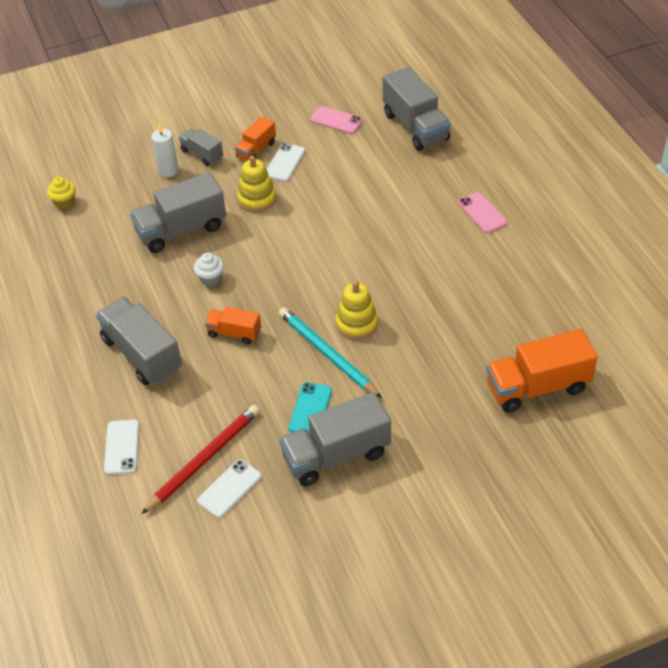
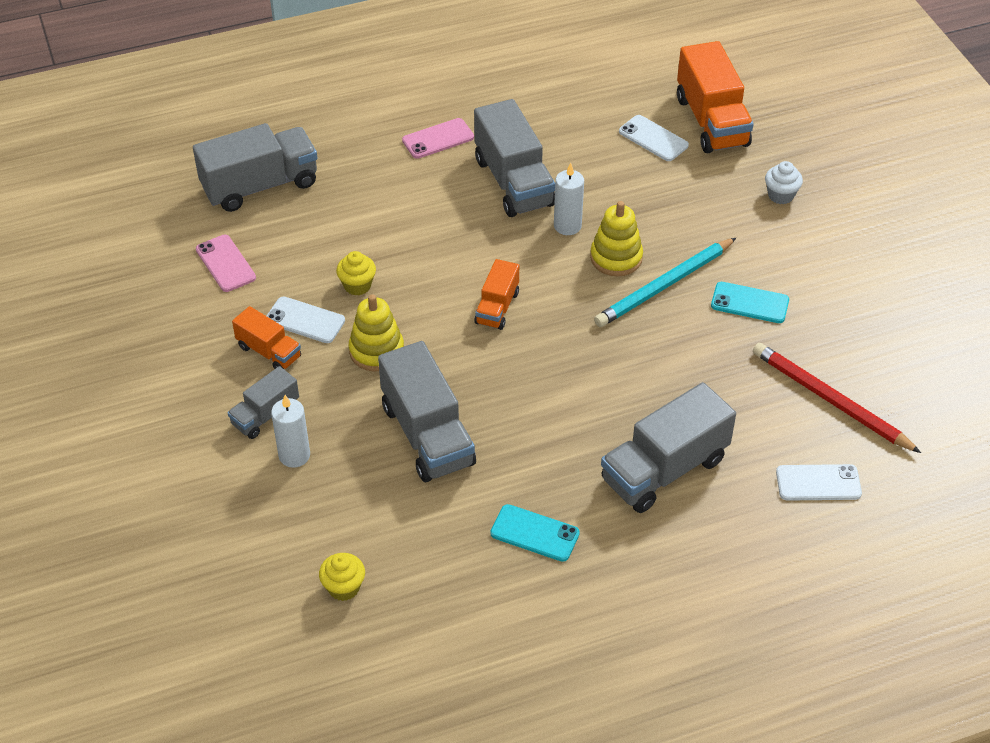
camera: 90 degrees left, 0 degrees up
(94, 287) = (534, 533): none -> turquoise phone
(211, 279) = (528, 399): white cupcake -> white cupcake (780, 195)
(229, 488) = (869, 376): white phone -> white phone (653, 138)
(234, 333) = (628, 374): orange truck -> orange truck (497, 307)
(319, 184) = (357, 285): none -> yellow cupcake
(336, 120) = (225, 263): pink phone -> pink phone turned 60 degrees counterclockwise
(336, 455) = (814, 282): grey truck -> grey truck (513, 182)
(390, 293) = (567, 226): none -> white candle

